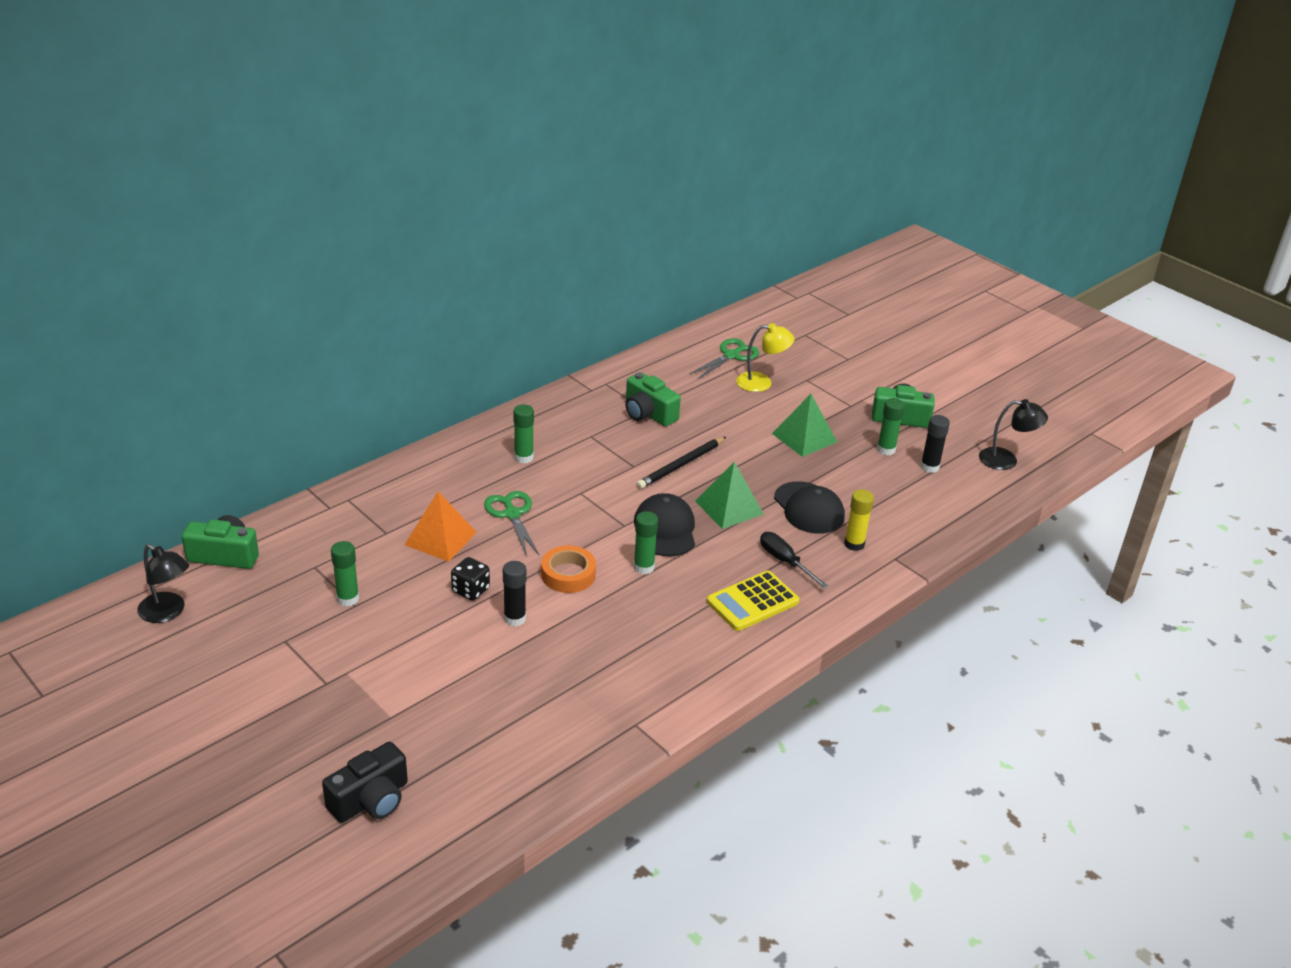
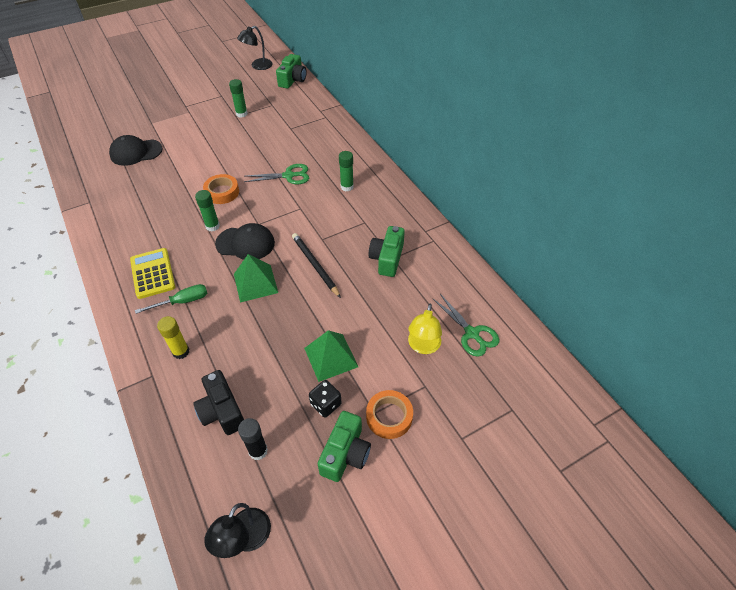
camera: 105 degrees right, 15 degrees up
(371, 800) = (105, 115): black camera -> black camera (222, 411)
(440, 538) = (277, 146): orange pyramid -> none
(470, 590) = (227, 154): black dice -> black dice (326, 404)
(515, 618) = (196, 167): black glue stick -> none
(648, 413) = (387, 259): green camera -> green camera turned 45 degrees counterclockwise
(785, 562) = (182, 301): black screwdriver -> green screwdriver
(809, 508) = (235, 333): black cap -> black cap (136, 152)
(850, 397) = (389, 417): none -> orange tape
(886, 450) = (296, 420): green glue stick -> none

